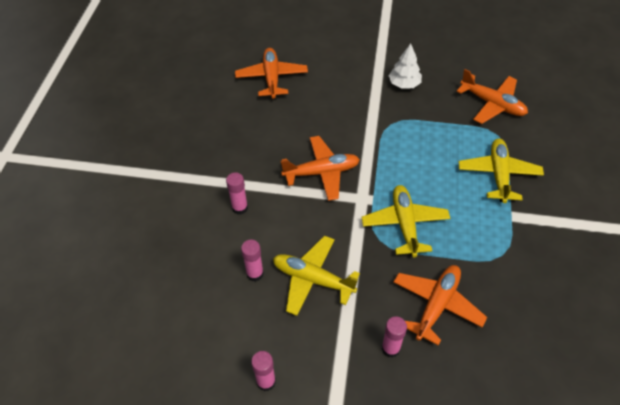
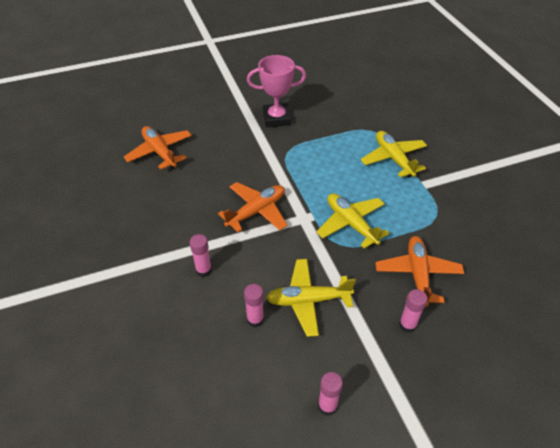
camera: 30 degrees left, 5 degrees down
(404, 84) = (276, 118): white tree -> pink trophy
(492, 104) = (353, 110): orange plane -> none

